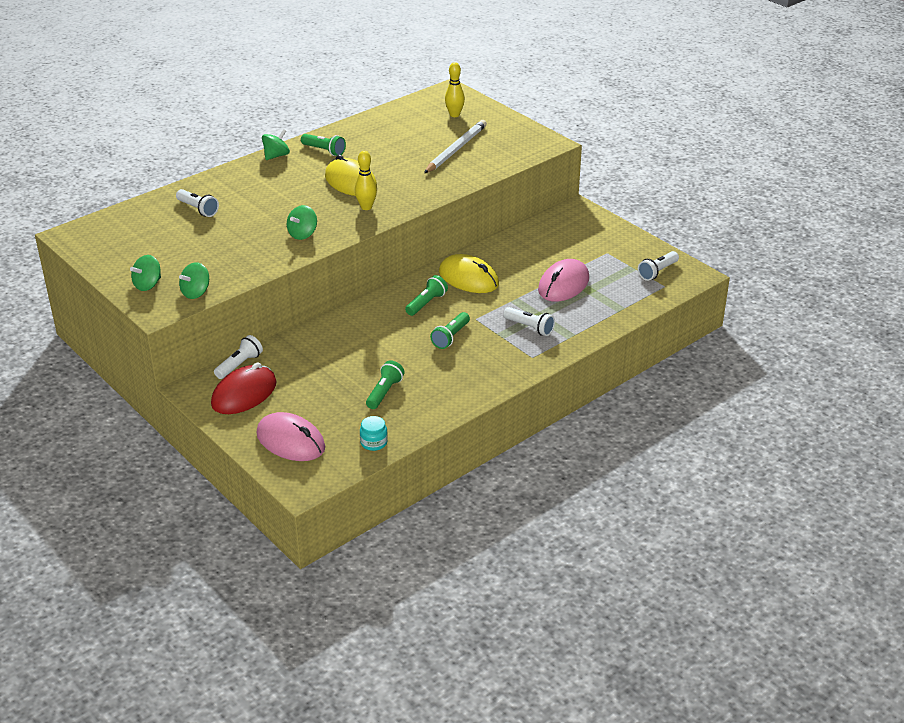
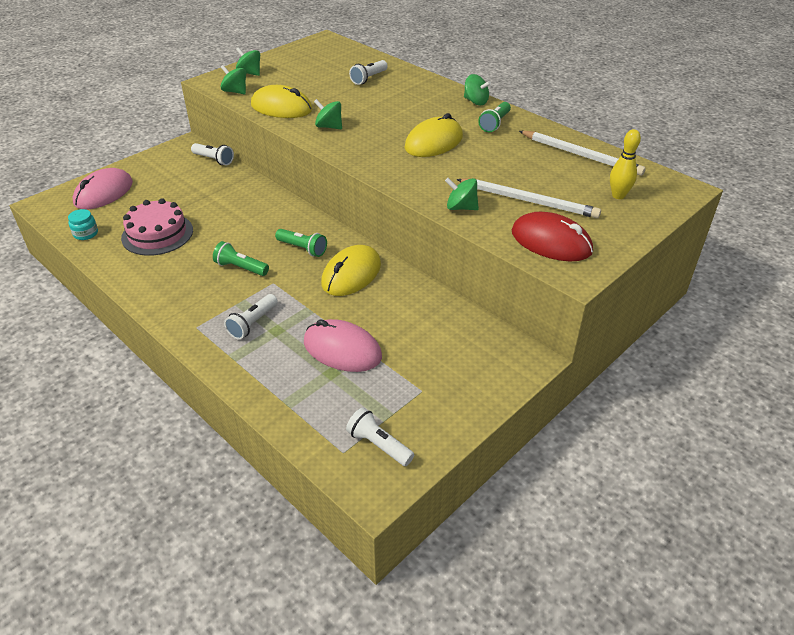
camera: 85 degrees right, 5 degrees up
(244, 394) = (174, 166): red mouse -> red mouse (551, 242)
(249, 262) = (281, 107): none -> yellow mouse
(366, 207) = (383, 154): yellow bowling pin -> none
(384, 392) = (157, 234): green flashlight -> pink cake
(391, 120) = (581, 155): none -> white pencil
(461, 177) = (461, 207): none -> green spinning top

